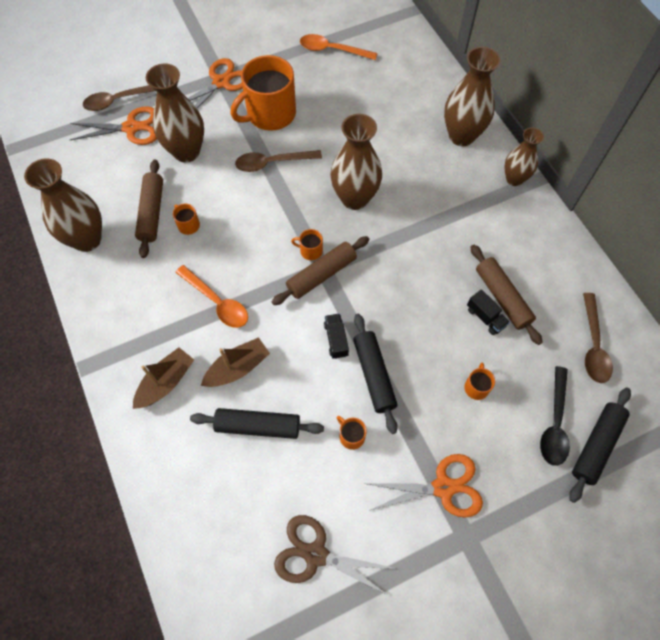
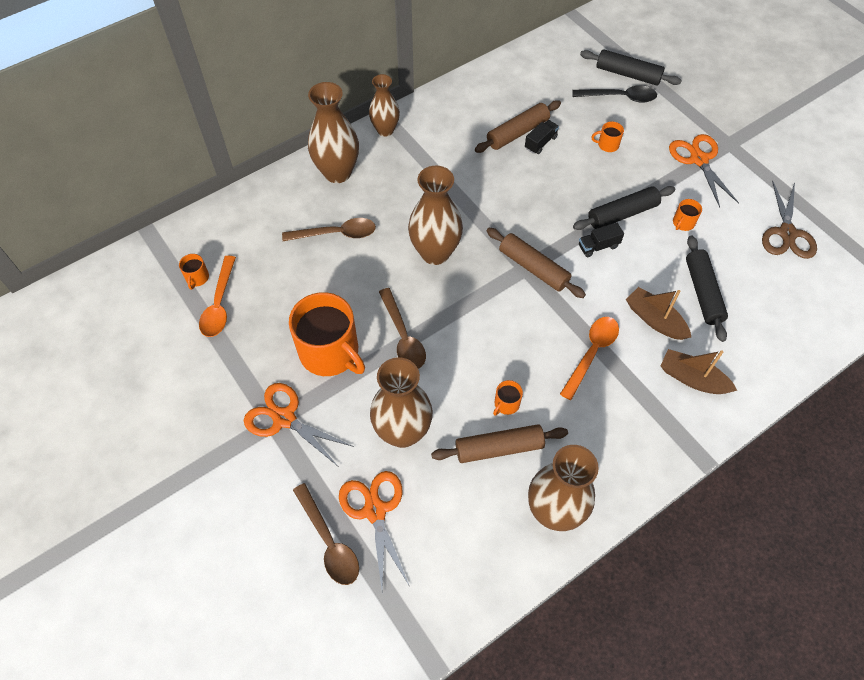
camera: 100 degrees left, 5 degrees down
(310, 251) = (508, 281): orange mug -> orange mug (197, 278)
(593, 345) = (544, 76): brown spoon -> brown spoon (336, 234)

